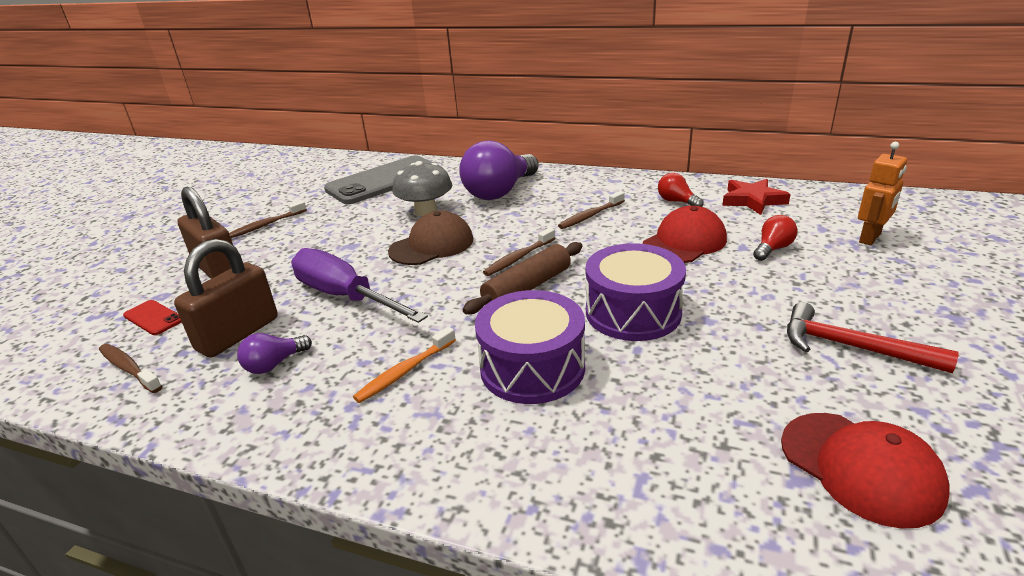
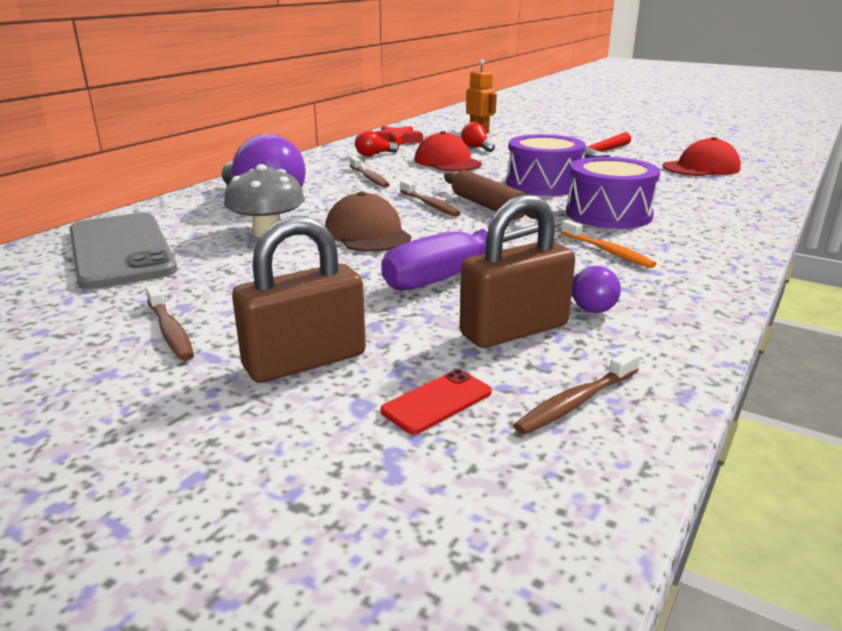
camera: 80 degrees left, 5 degrees down
(238, 334) = (514, 330): brown padlock -> brown padlock turned 75 degrees counterclockwise

